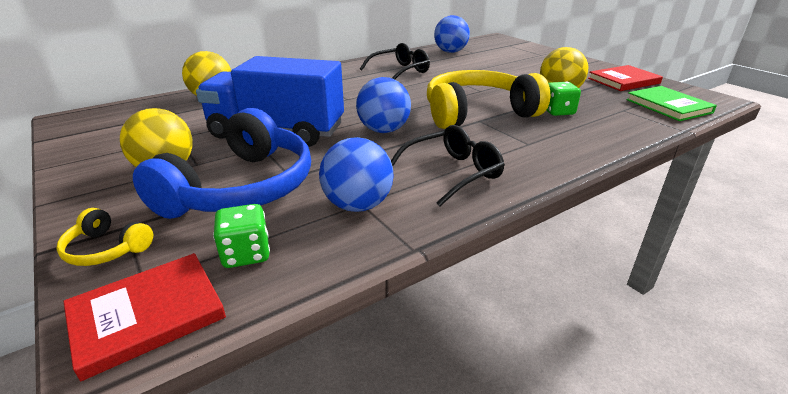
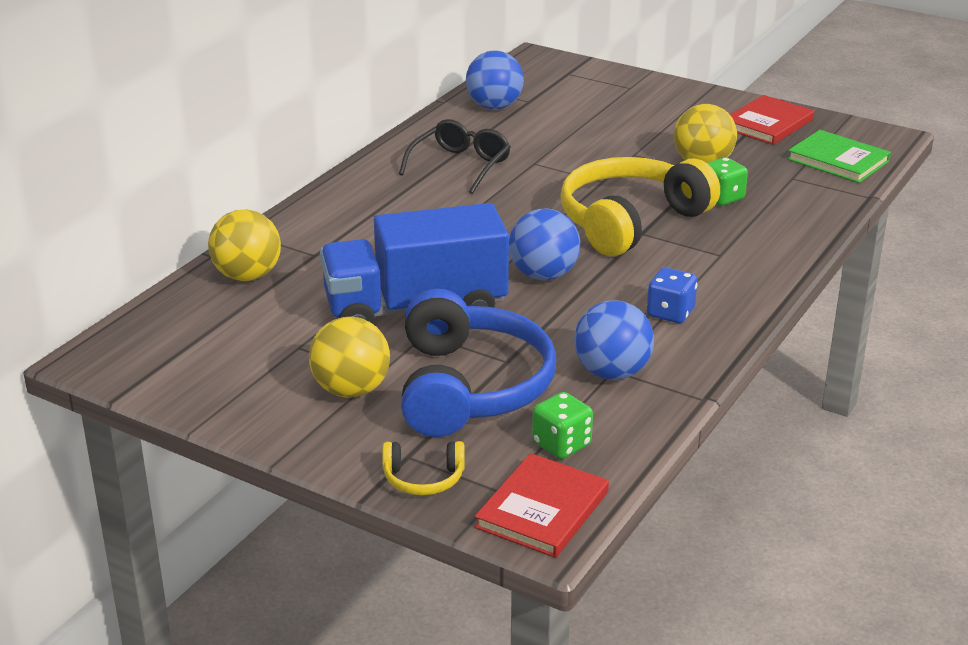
camera: 25 degrees left, 0 degrees up
(451, 173) = (670, 313): black glasses -> blue dice

